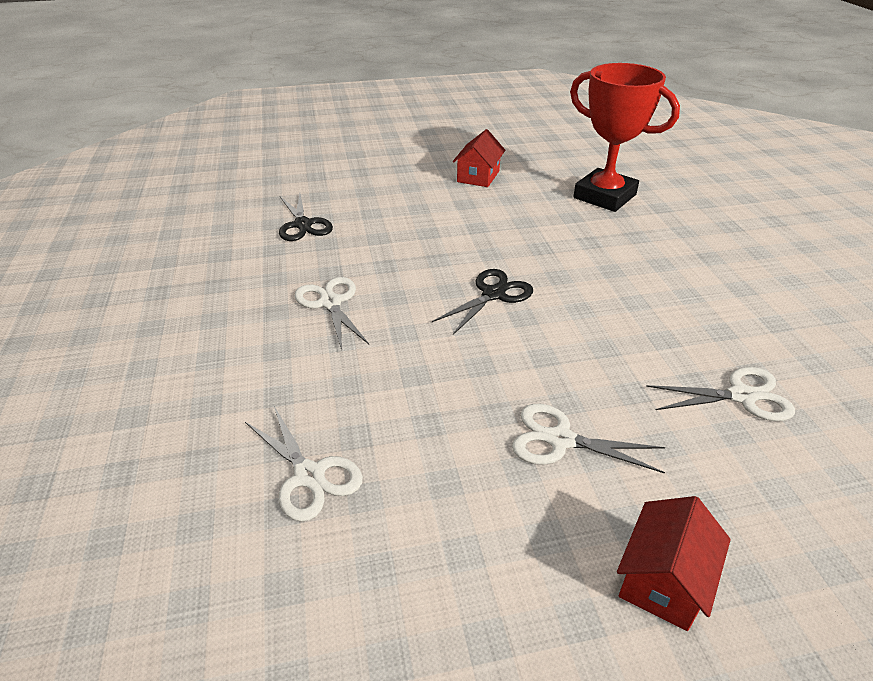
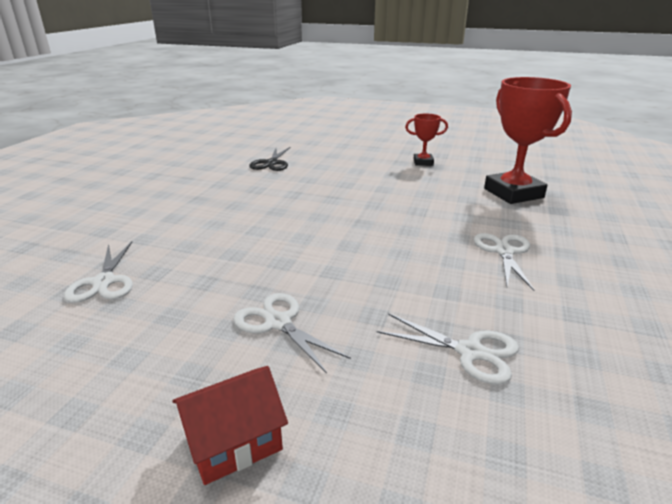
camera: 30 degrees right, 10 degrees down
(330, 303) = (234, 204): white scissors -> white scissors (504, 252)
(478, 176) = (423, 162): red house -> red trophy
(493, 294) = (345, 227): black scissors -> none

